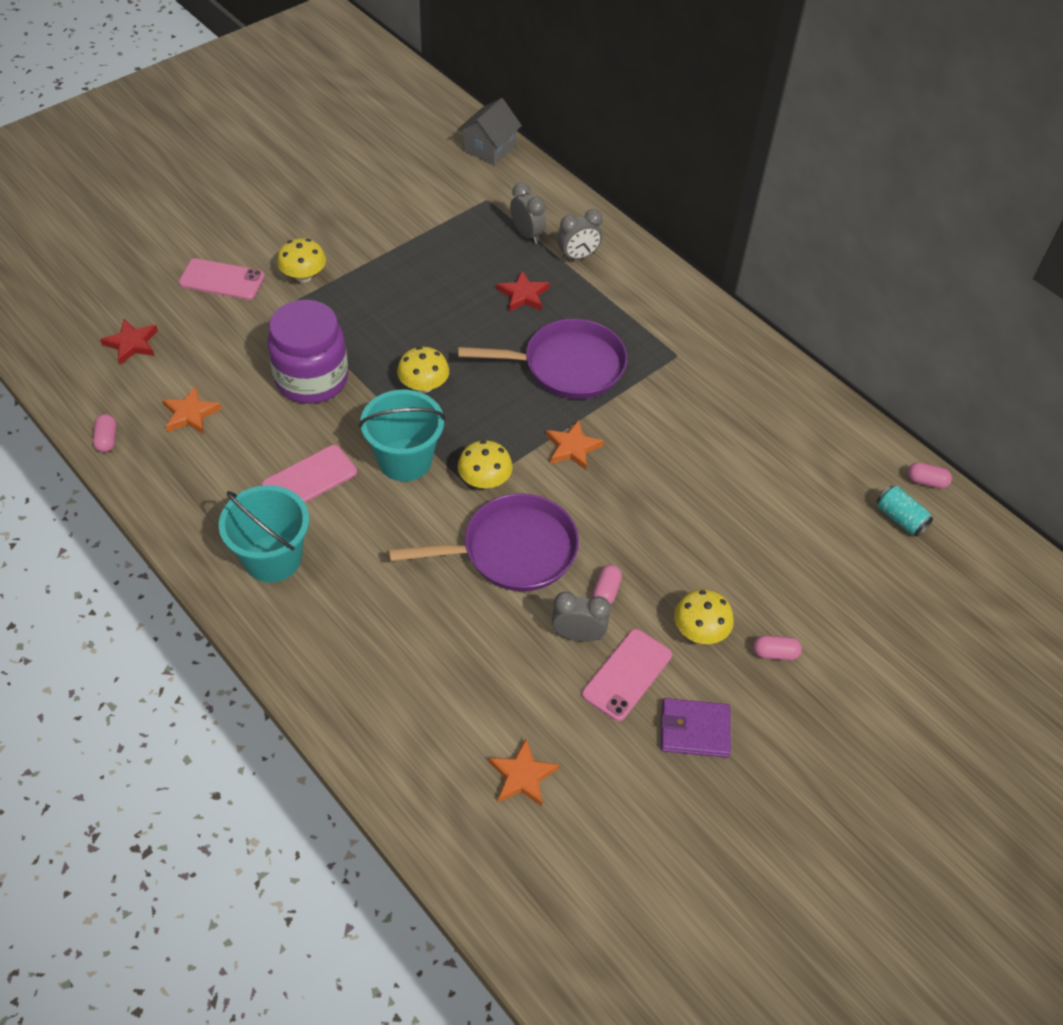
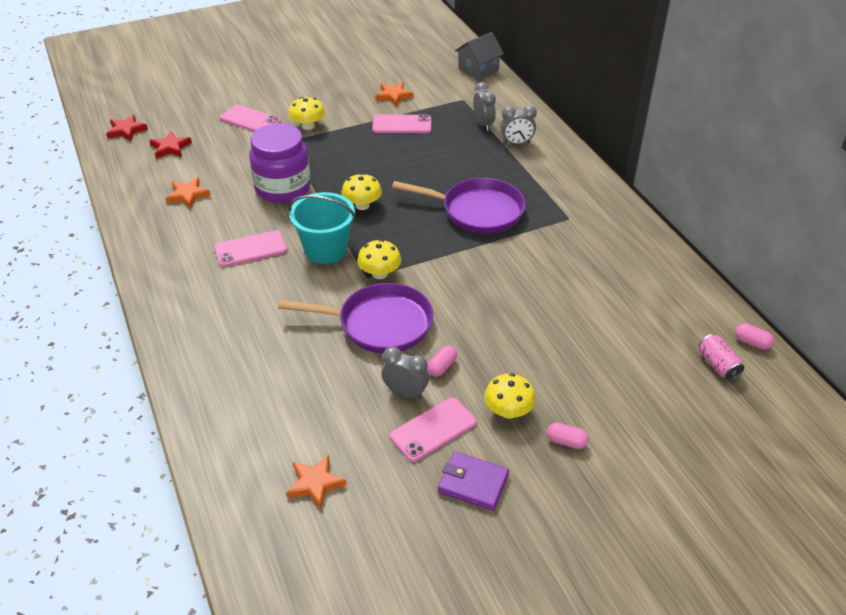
camera: 20 degrees right, 10 degrees down
(107, 439) = (124, 200): pink capsule -> none
(272, 558) = (199, 294): turquoise bucket -> none
(425, 252) = (402, 125): none -> pink phone
(523, 295) = (463, 161): red star -> red star (126, 130)
(572, 448) = (458, 265): orange star -> orange star (394, 96)
(900, 518) = (718, 365): turquoise can -> pink can

